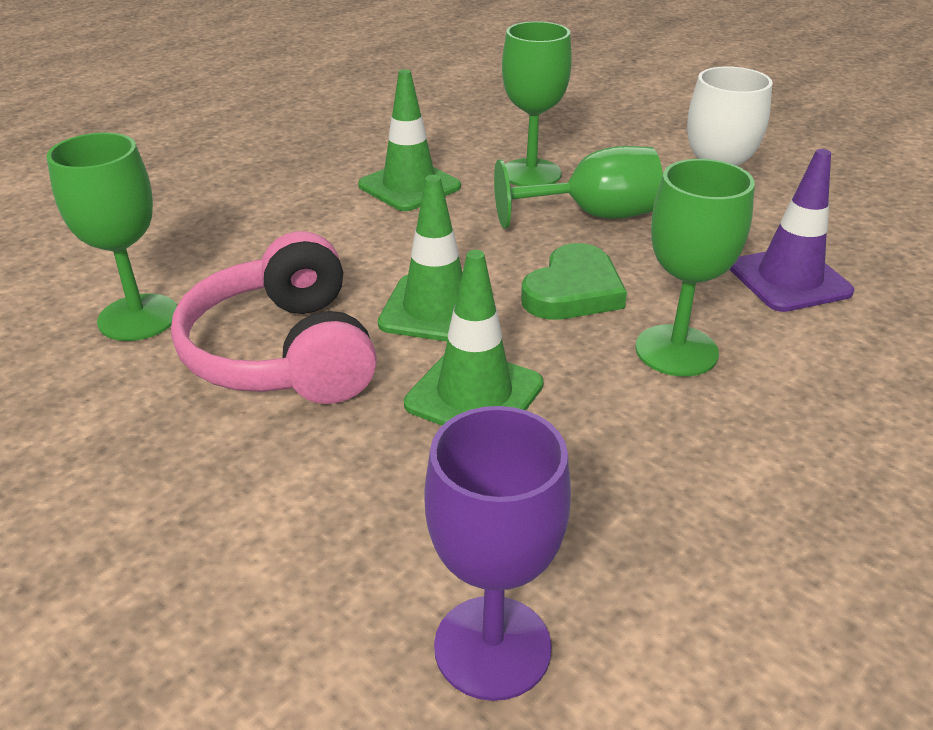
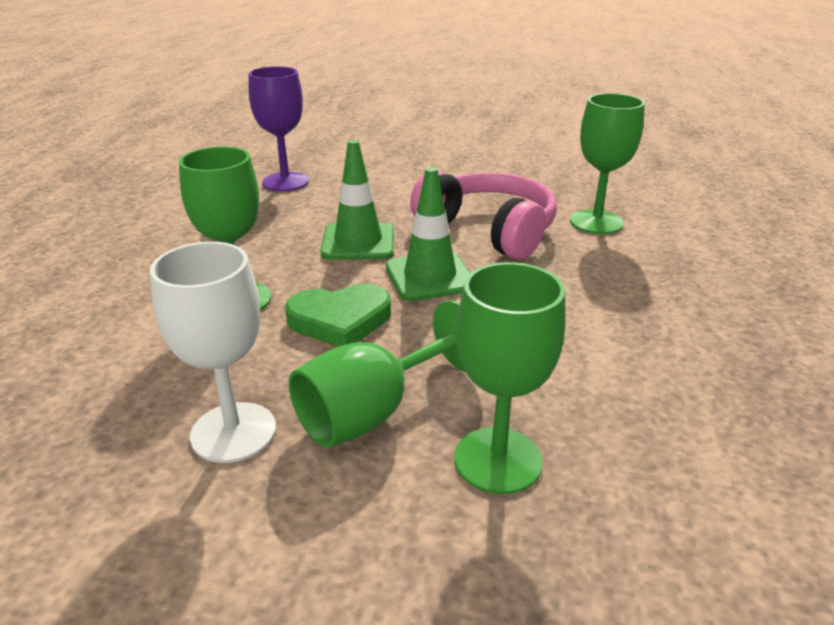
camera: 150 degrees right, 5 degrees down
(409, 186) = (600, 382): green traffic cone -> none
(573, 291) = (340, 320): green heart -> green heart turned 105 degrees counterclockwise
(789, 280) = (137, 395): purple traffic cone -> none

